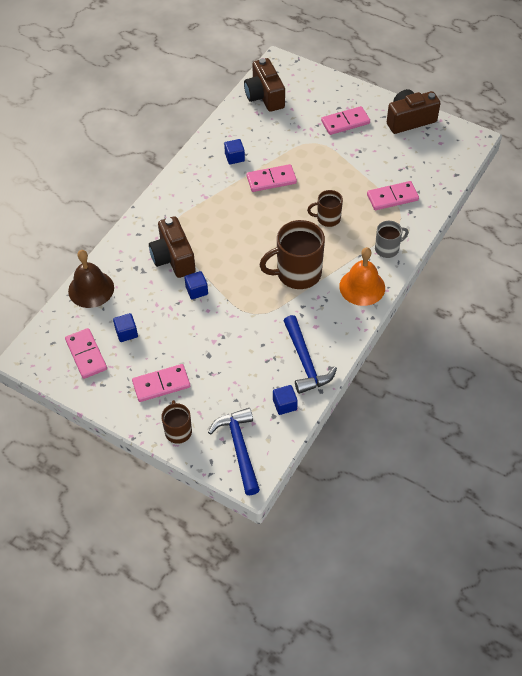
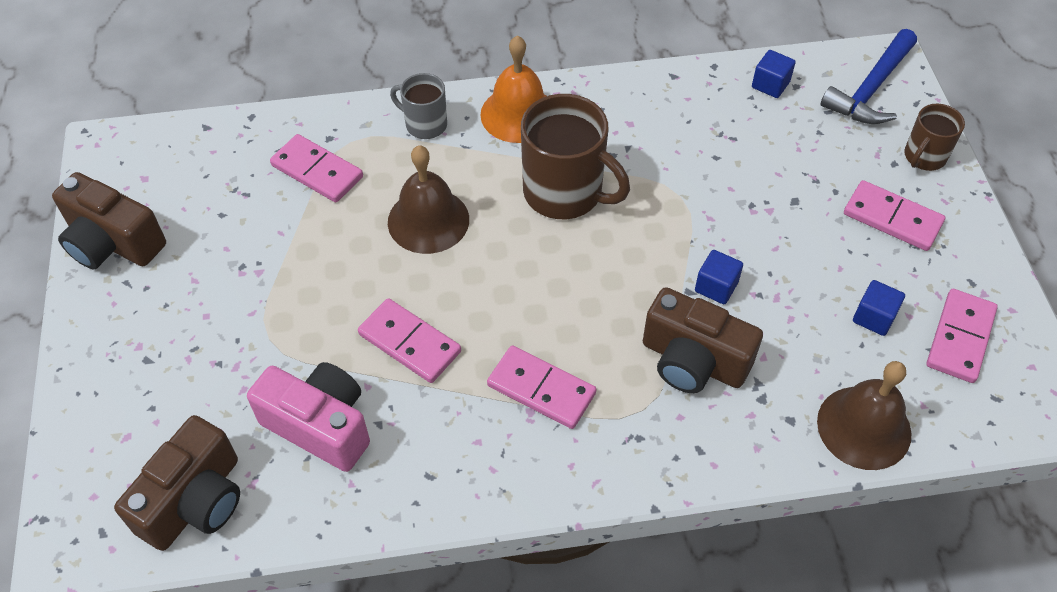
camera: 130 degrees left, 0 degrees up
(173, 258) = (693, 361): brown camera -> brown camera turned 90 degrees clockwise
(234, 157) = (402, 434): blue cube -> none
(261, 138) = (320, 426): none -> pink camera
(305, 362) = (692, 101): blue hammer -> none
(327, 218) = (428, 220): brown mug -> brown bell
(345, 122) = (182, 326): pink domino -> pink domino (541, 389)

